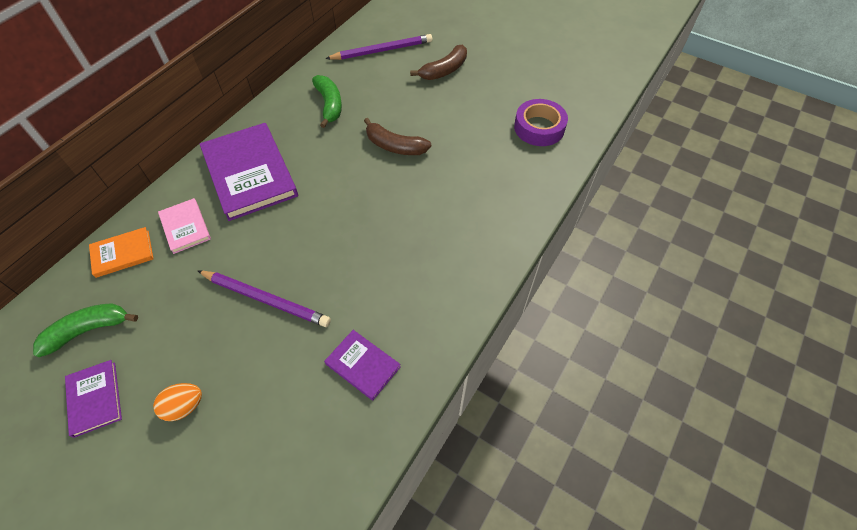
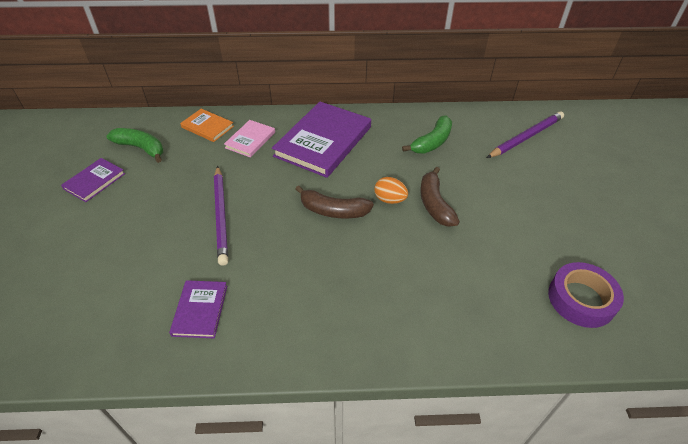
camera: 55 degrees right, 10 degrees down
(184, 406) = (109, 226): orange egg -> orange egg (389, 200)
(382, 51) = (526, 137): purple pencil -> purple pencil turned 75 degrees counterclockwise
(444, 70) = (558, 187): brown banana -> brown banana (333, 211)

